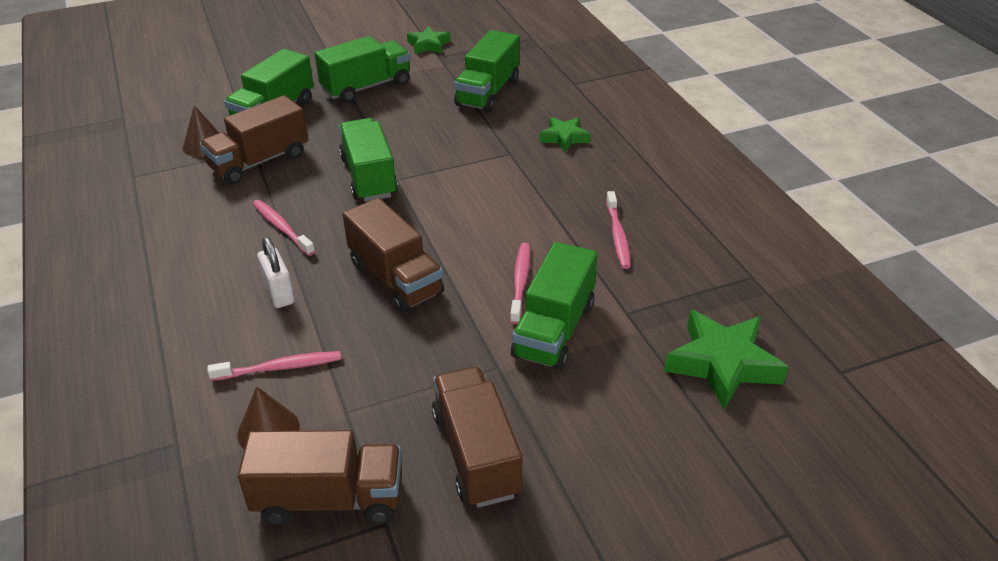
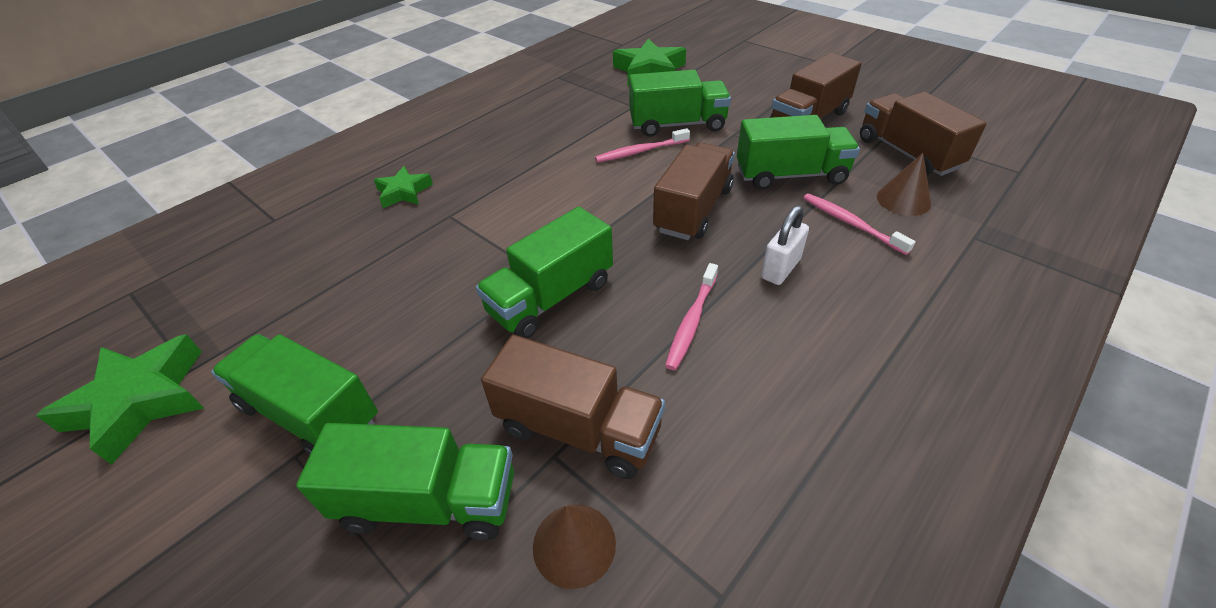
camera: 115 degrees left, 5 degrees up
(428, 45) = (141, 401): green star -> green star, size x1.70
(488, 92) = (308, 277): green truck -> green truck (790, 175)
(617, 235) = (548, 128): pink toothbrush -> none

